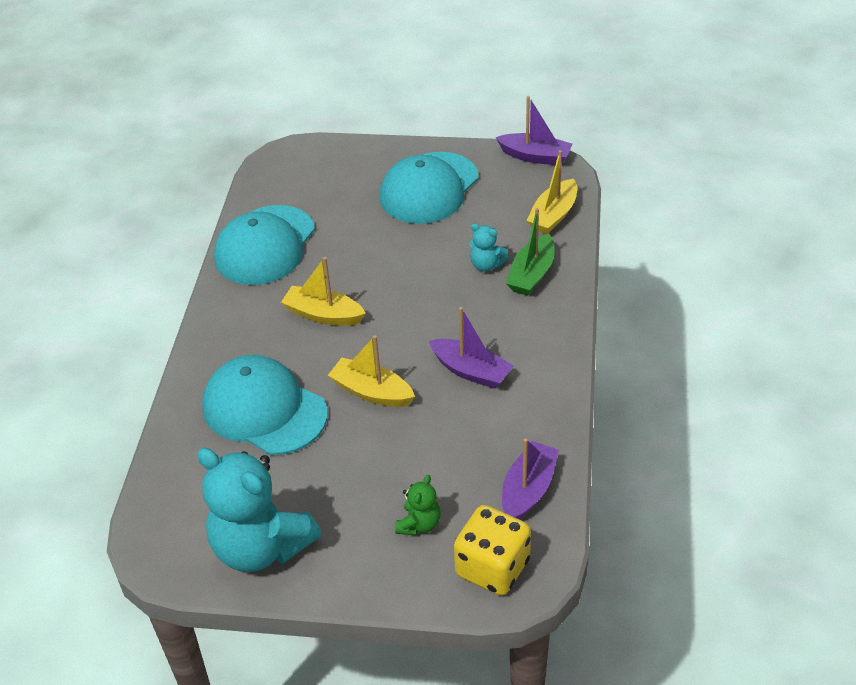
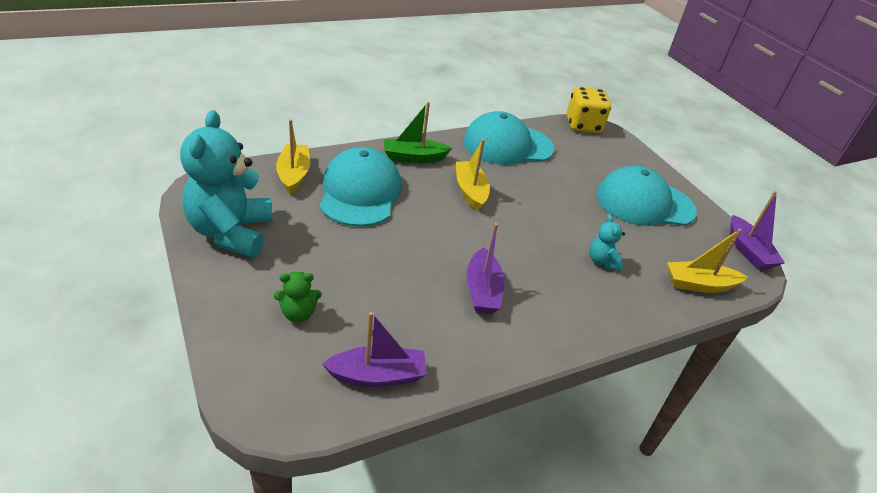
camera: 50 degrees right, 5 degrees down
(371, 392) = (416, 240): yellow boat -> yellow boat (294, 174)
(492, 568) = (274, 380): yellow dice -> yellow dice (583, 125)
(531, 274) = (620, 293): green boat -> green boat (413, 158)

